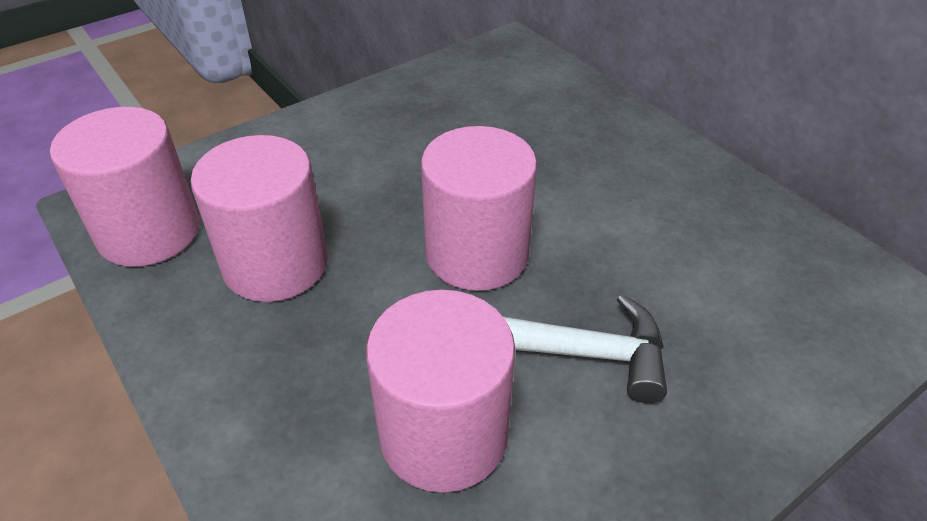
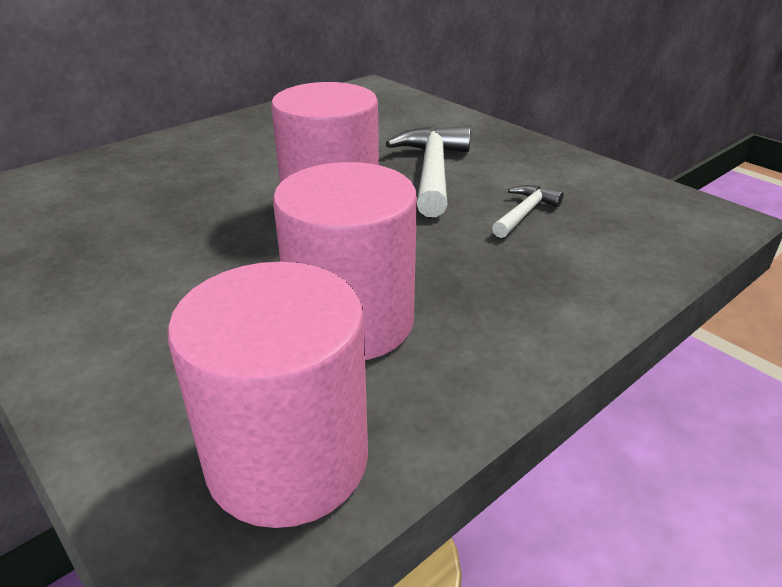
camera: 95 degrees left, 10 degrees down
(443, 434) = (524, 213): pink cylinder -> white hammer

